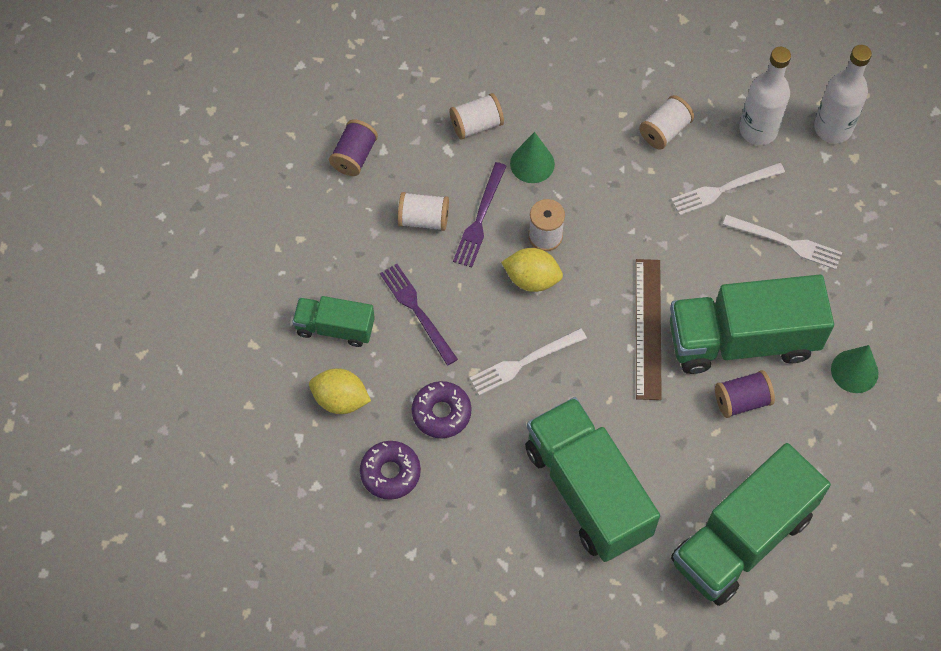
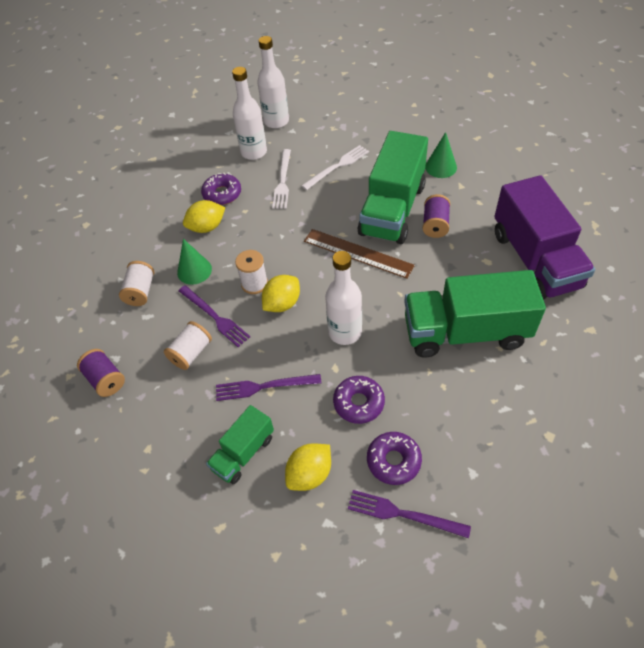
camera: 60 degrees left, 10 degrees down
(338, 503) = (404, 514): none -> purple fork
(525, 362) = (345, 332): white fork -> white bottle
(602, 142) = (207, 227): none -> yellow lemon
(665, 131) = (222, 194): white spool -> purple donut
(742, 538) = (535, 260): green truck -> purple truck

